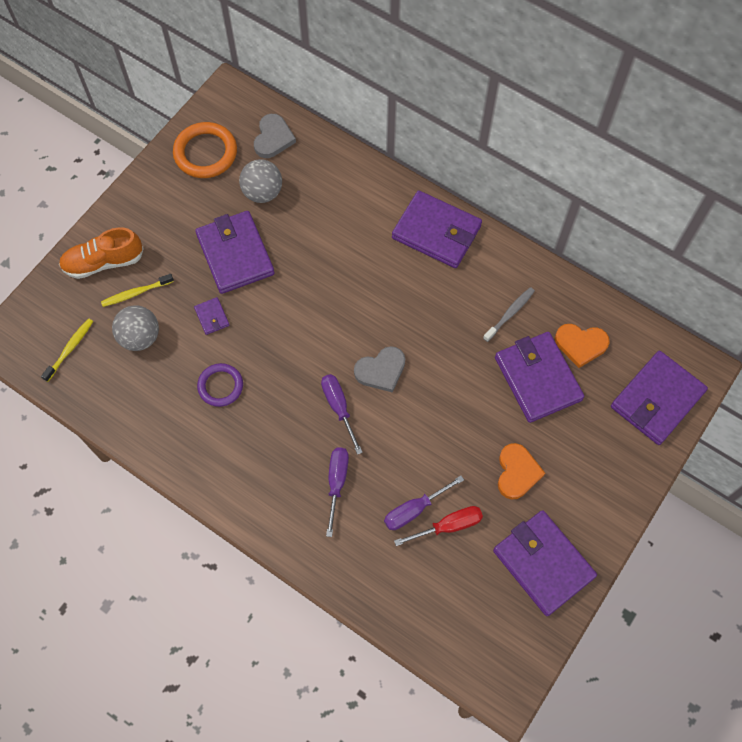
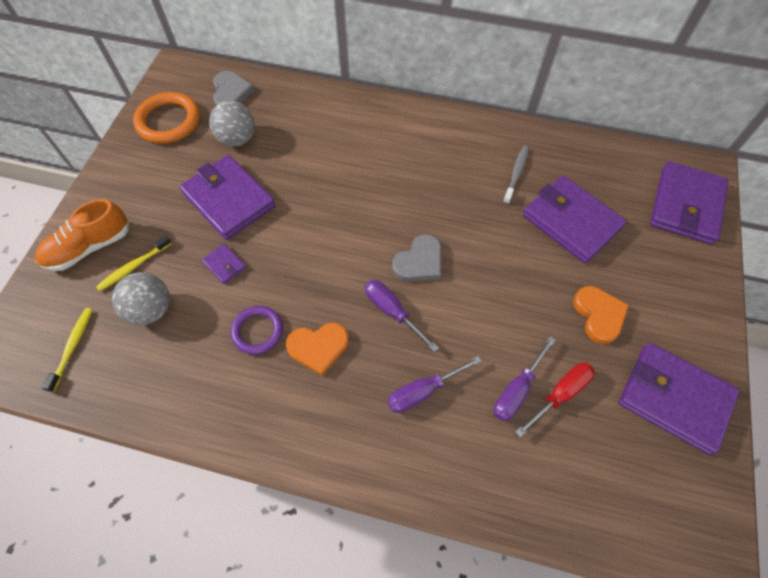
camera: 20 degrees left, 5 degrees down
(337, 483) = (423, 391): purple screwdriver -> purple screwdriver turned 105 degrees counterclockwise
(436, 232) = (416, 126): purple wallet -> none
(580, 344) = (593, 180): orange heart -> orange heart (318, 347)

